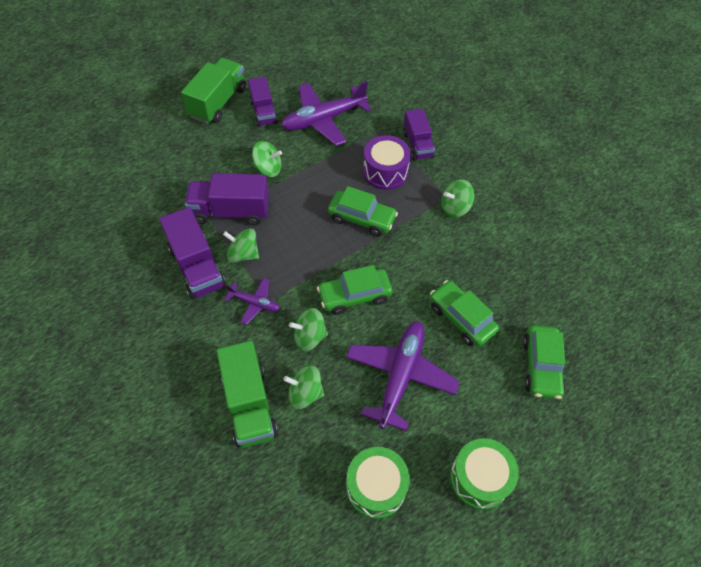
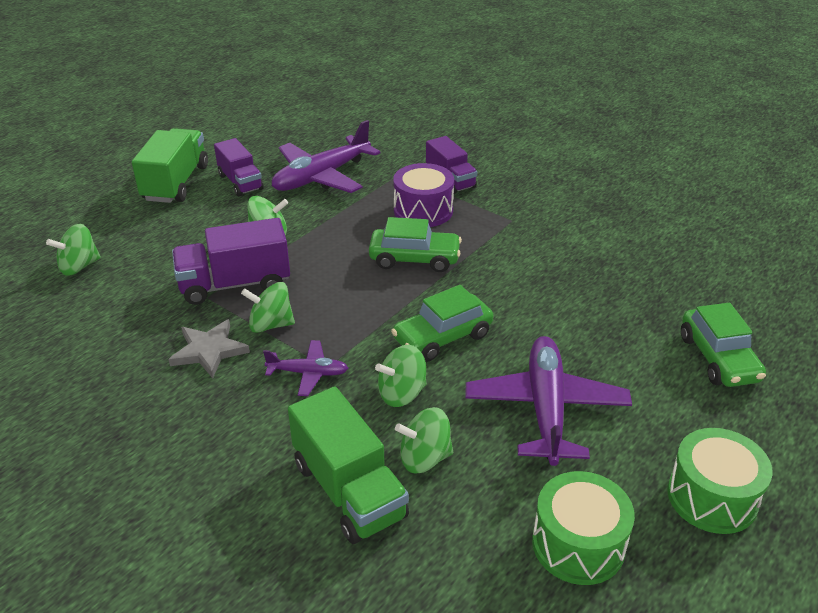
camera: 15 degrees left, 20 degrees down
(197, 267) = (209, 351): purple truck -> grey star
(455, 208) = (526, 228): green spinning top -> green spinning top (79, 266)
(461, 318) = (592, 331): green car -> none

